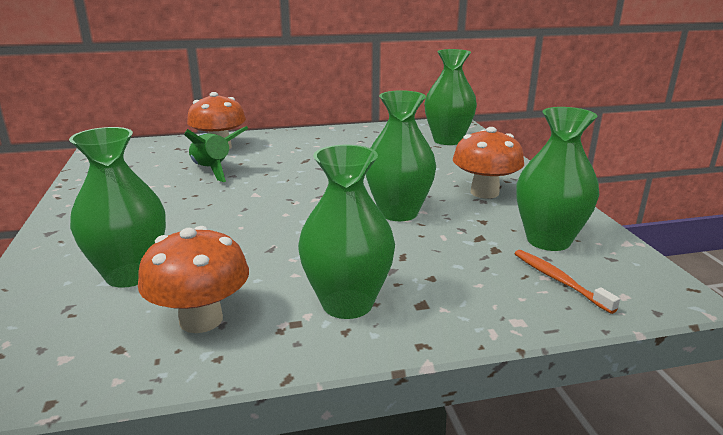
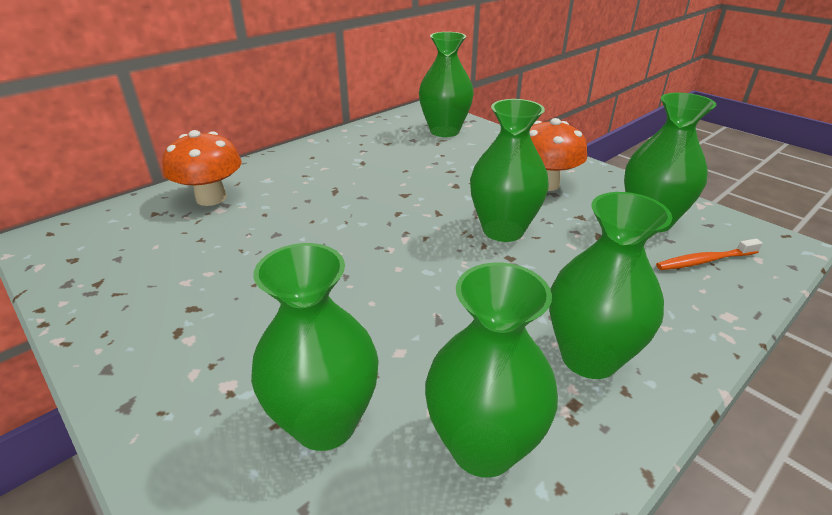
camera: 30 degrees left, 10 degrees up
(201, 320) = (483, 447): orange mushroom -> green vase
(212, 170) = (243, 234): green rocket -> none
(559, 280) = (704, 261): orange toothbrush -> orange toothbrush turned 45 degrees counterclockwise

